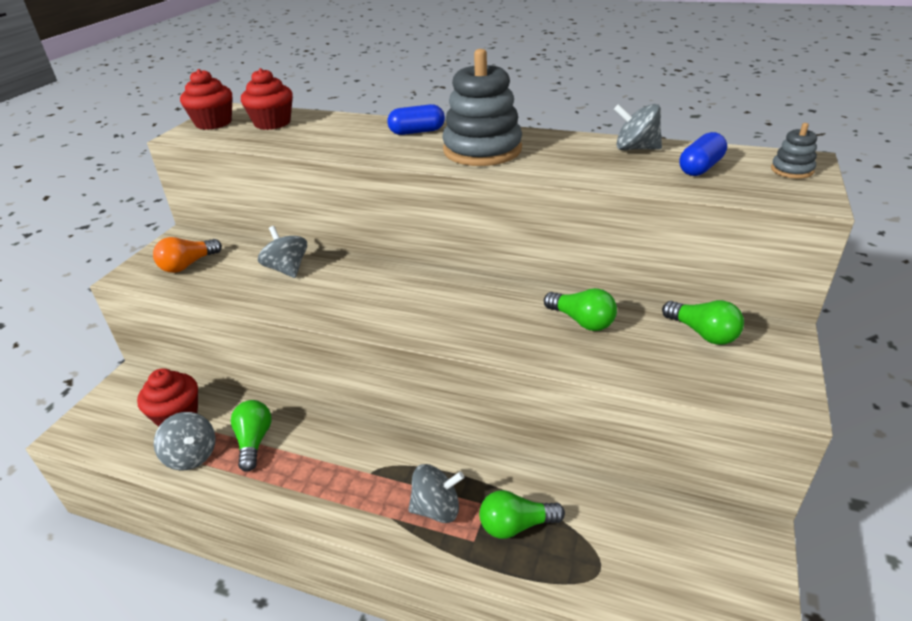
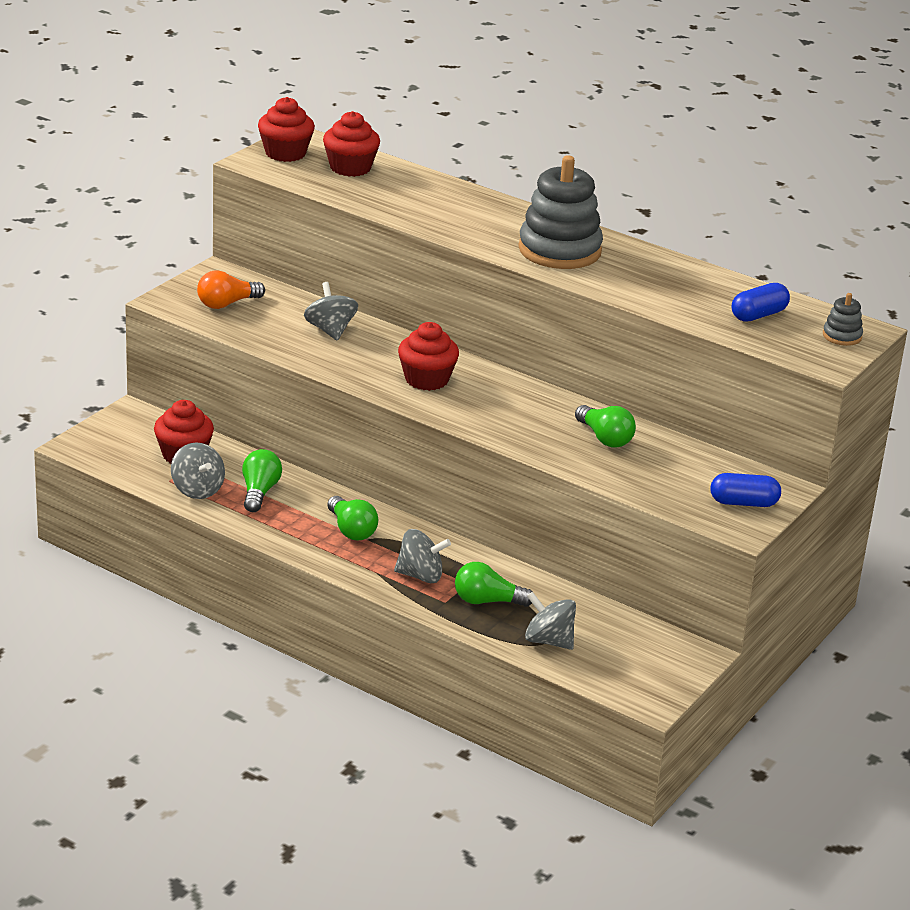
camera: 10 degrees right, 5 degrees down
(389, 298) = (426, 379): none -> red cupcake
(417, 132) = (503, 214): blue capsule -> blue capsule (743, 503)
(635, 148) = (714, 282): grey spinning top -> grey spinning top (548, 641)
(703, 333) = (711, 471): green light bulb -> green light bulb (351, 530)

